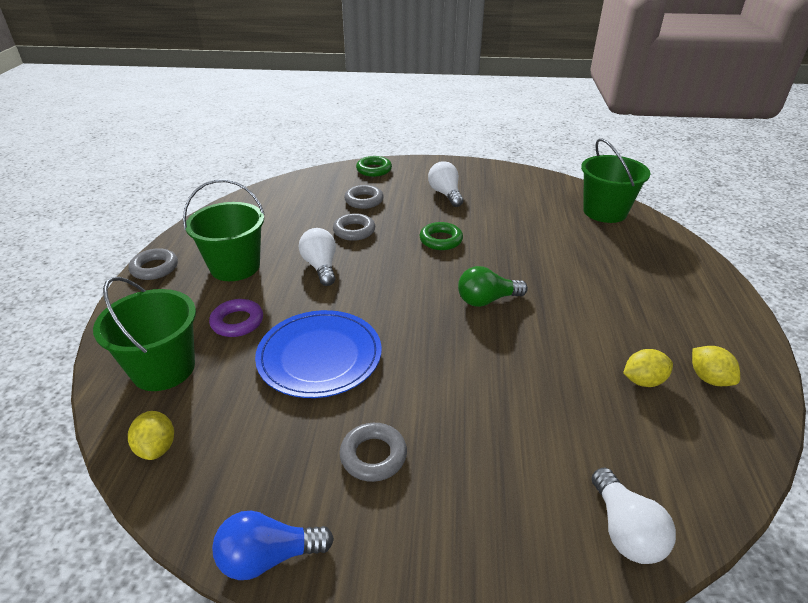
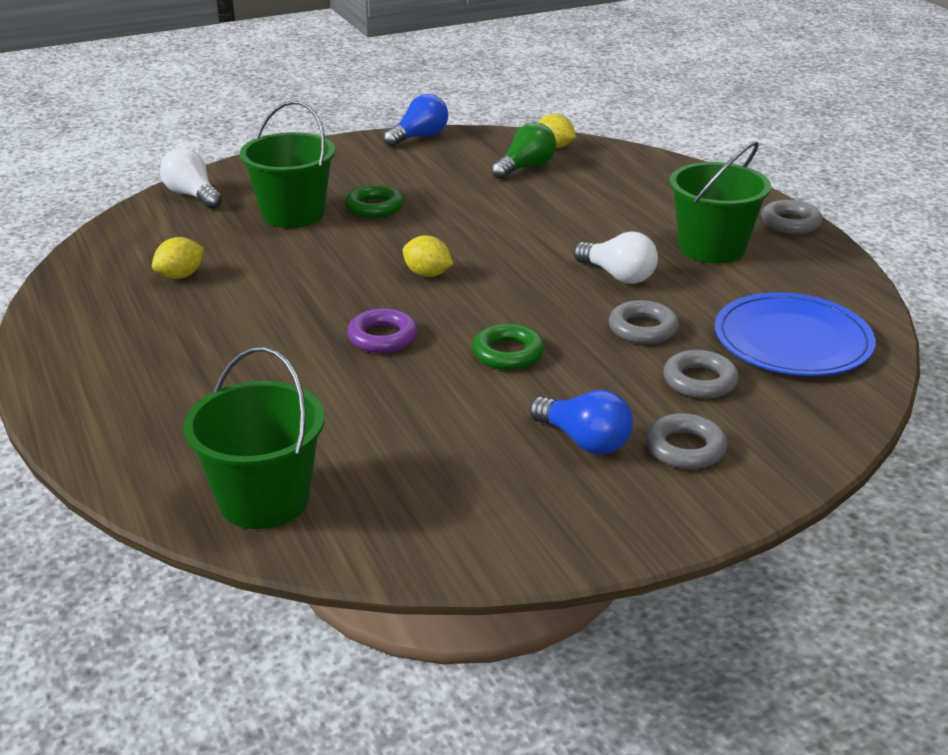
camera: 150 degrees right, 5 degrees down
(163, 369) = (625, 173): green bucket -> green bucket (293, 214)
(237, 322) = (621, 211): purple ring -> purple ring (382, 337)
(319, 356) = (508, 212): blue plate -> blue plate (792, 340)
(373, 456) = (397, 180): grey ring -> grey ring (685, 448)
(374, 170) = (779, 454): green ring -> green ring (374, 207)
(445, 194) = (584, 441): white light bulb -> blue light bulb
(486, 300) = (384, 299): green light bulb -> green light bulb (525, 168)
(709, 378) = (108, 296): yellow lemon -> yellow lemon (427, 274)

